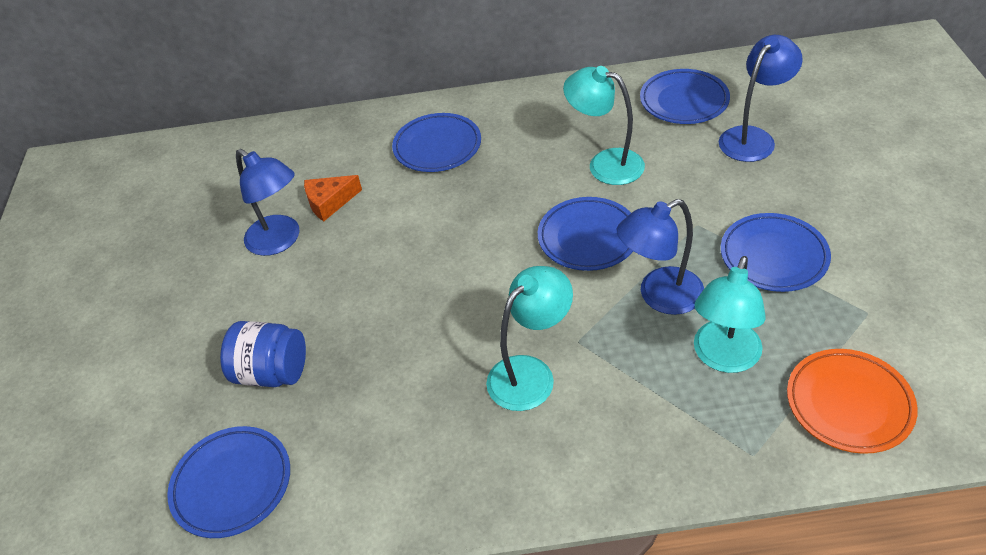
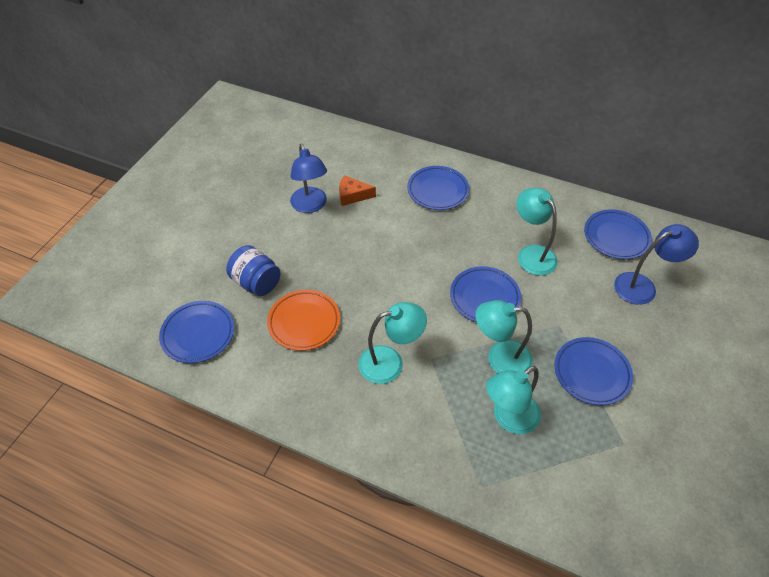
camera: 25 degrees right, 5 degrees up
(659, 296) = (499, 358): blue lamp -> turquoise lamp
(848, 404) = (563, 492): orange plate -> orange plate (304, 322)

